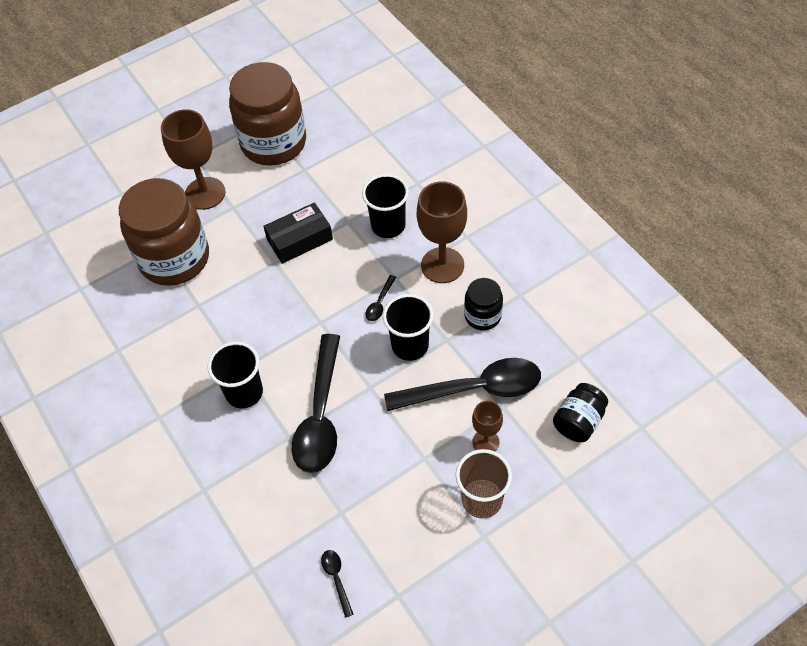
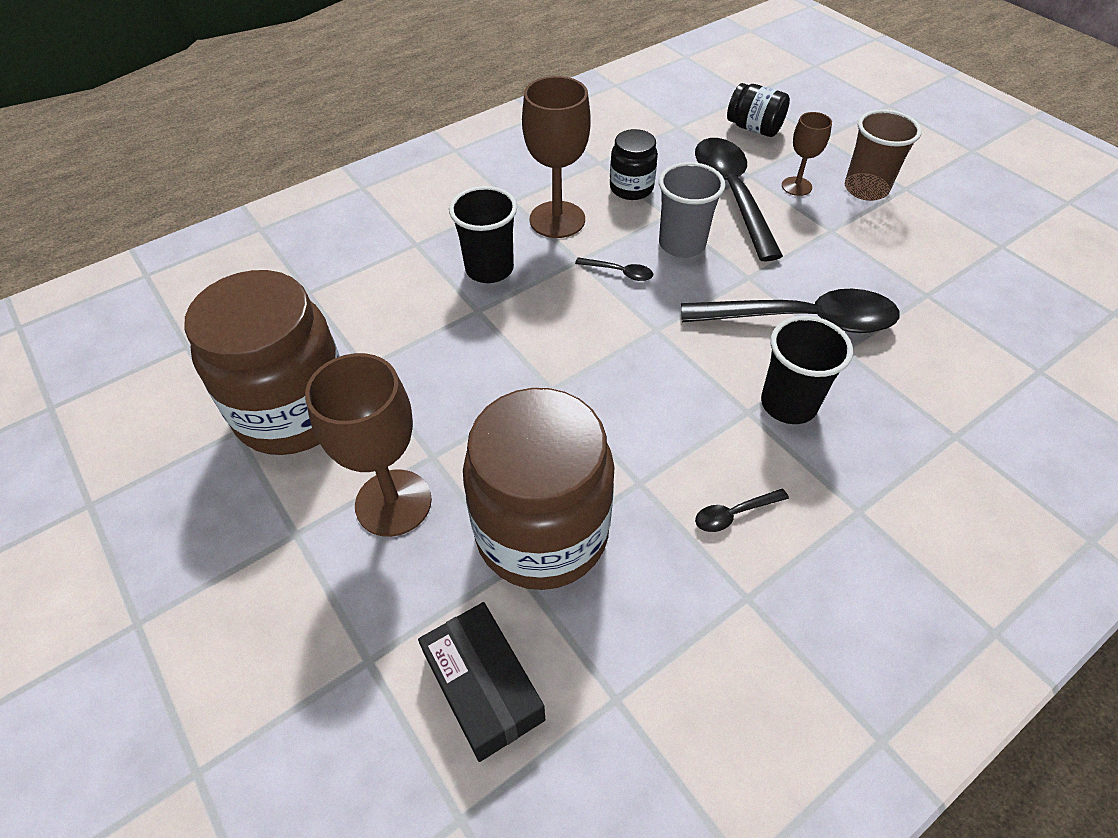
camera: 95 degrees left, 5 degrees down
(299, 239) = (508, 362): black box -> black box (483, 687)
(336, 579) = (1010, 293): black spoon -> black spoon (734, 514)
(410, 346) = (682, 244): black cup -> grey cup

